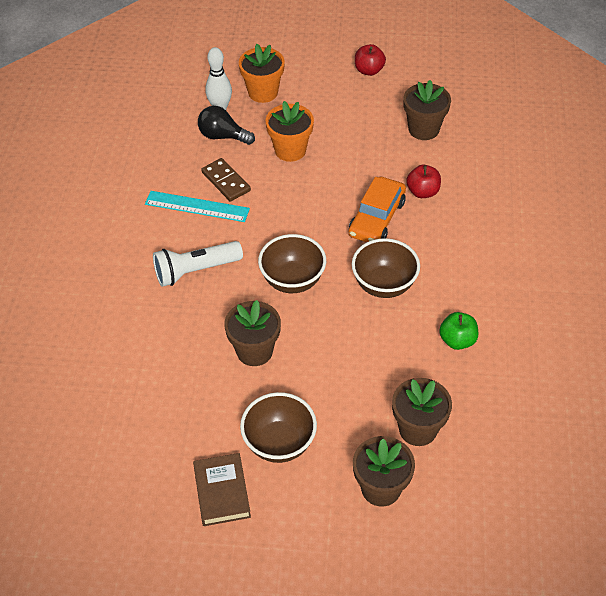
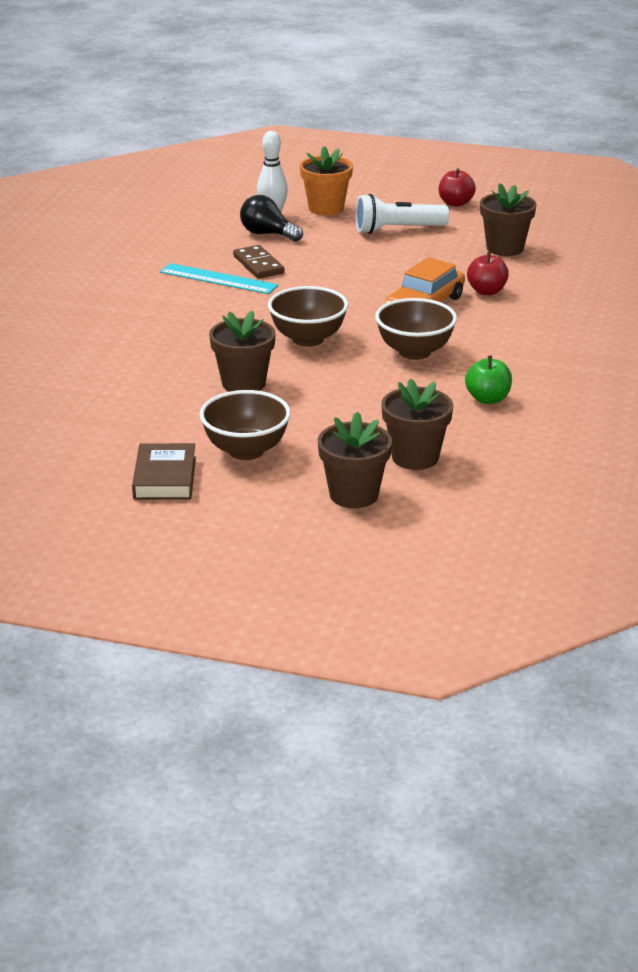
camera: 10 degrees right, 20 degrees down
(195, 271) = (198, 322): white flashlight -> white flashlight (397, 230)
(290, 150) = (341, 250): orange flower pot -> none

